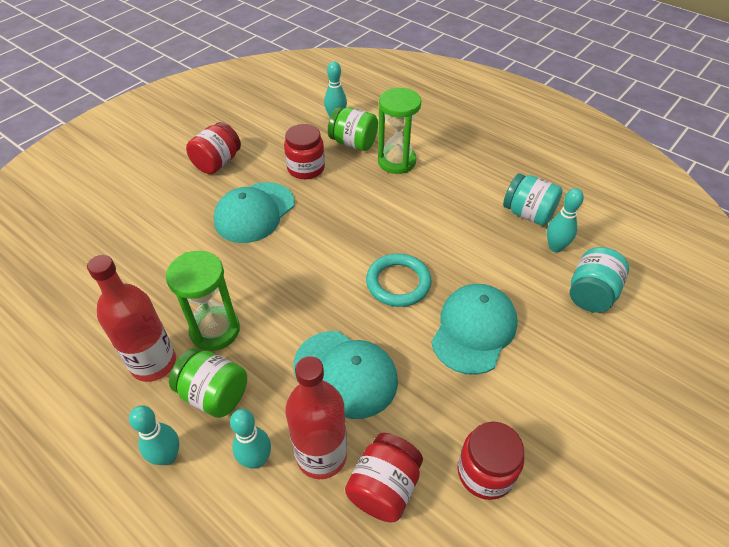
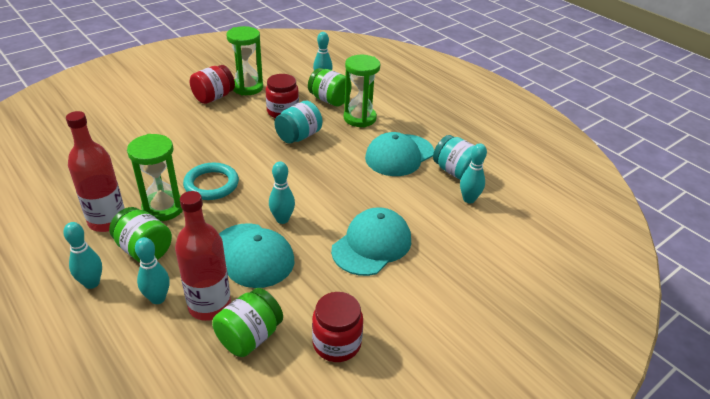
camera: 10 degrees right, 10 degrees down
(252, 142) = (247, 87): none -> green hourglass
(254, 212) = (228, 135): turquoise cap -> turquoise cap (399, 155)
(361, 316) = (282, 219): none -> turquoise bowling pin
(384, 487) = (249, 337): red jar -> green jar
(398, 283) = (323, 202): turquoise ring -> turquoise ring (211, 184)
(591, 294) = (485, 237): turquoise jar -> turquoise jar (299, 136)

